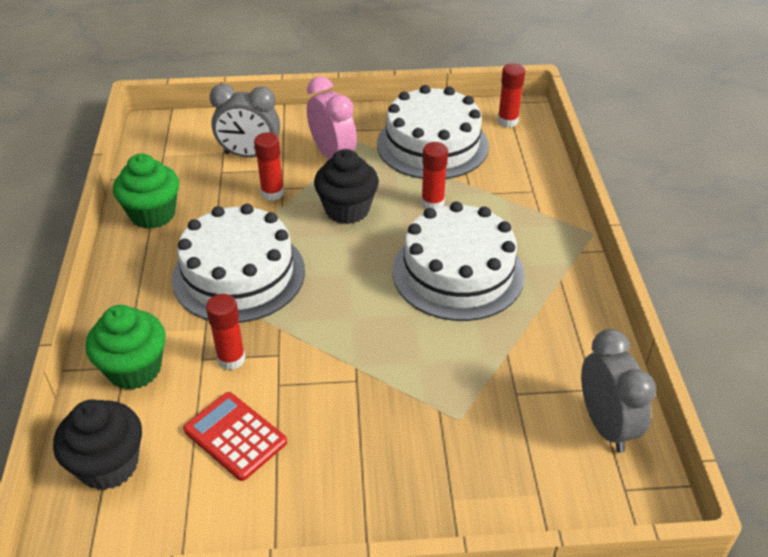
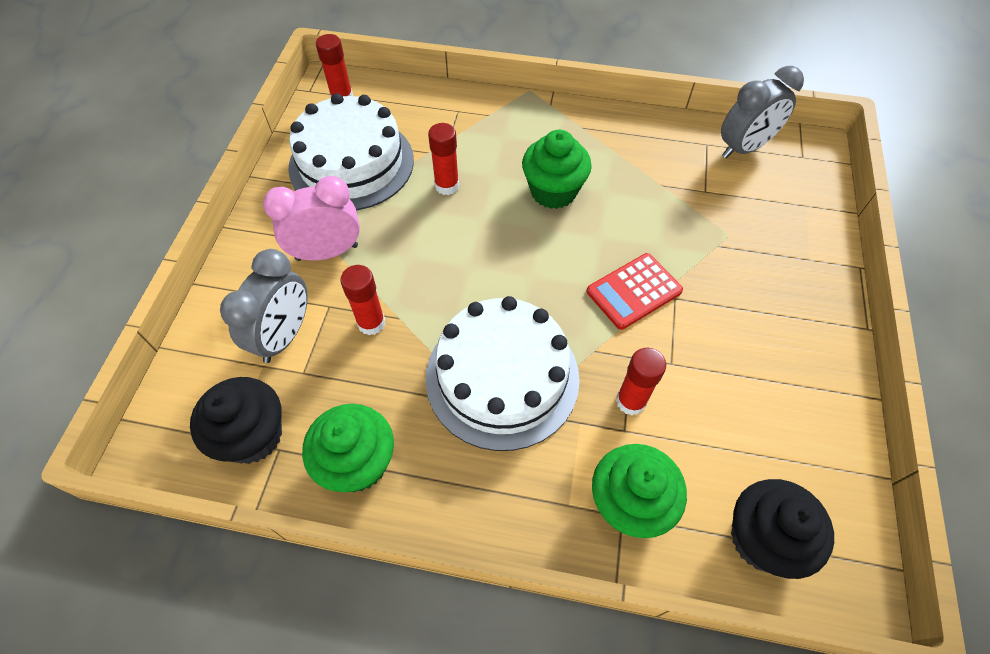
camera: 75 degrees left, 15 degrees up
(235, 436) = (733, 410): red calculator -> red calculator (634, 291)
(347, 210) = (429, 257): black cupcake -> black cupcake (253, 436)
(458, 272) = (553, 191): white cake -> green cupcake
(605, 425) = (744, 148): grey clock -> grey clock turned 150 degrees clockwise

